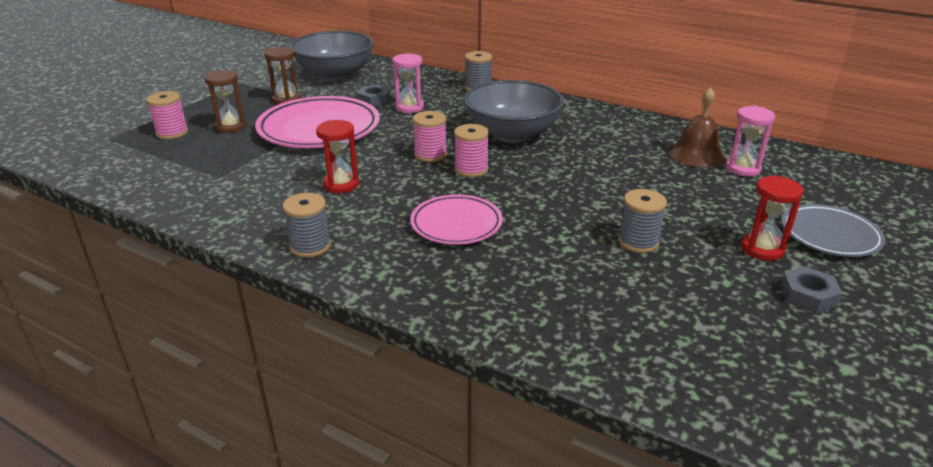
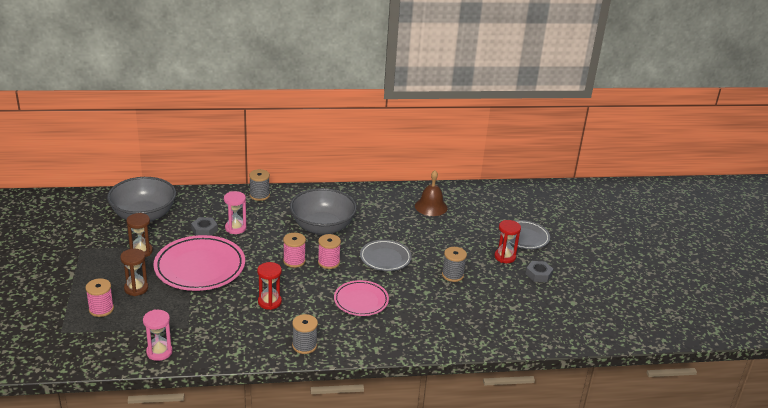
camera: 40 degrees left, 0 degrees up
(555, 189) = (385, 258): none -> grey plate
(742, 168) = (459, 209): pink hourglass -> pink hourglass (159, 352)

